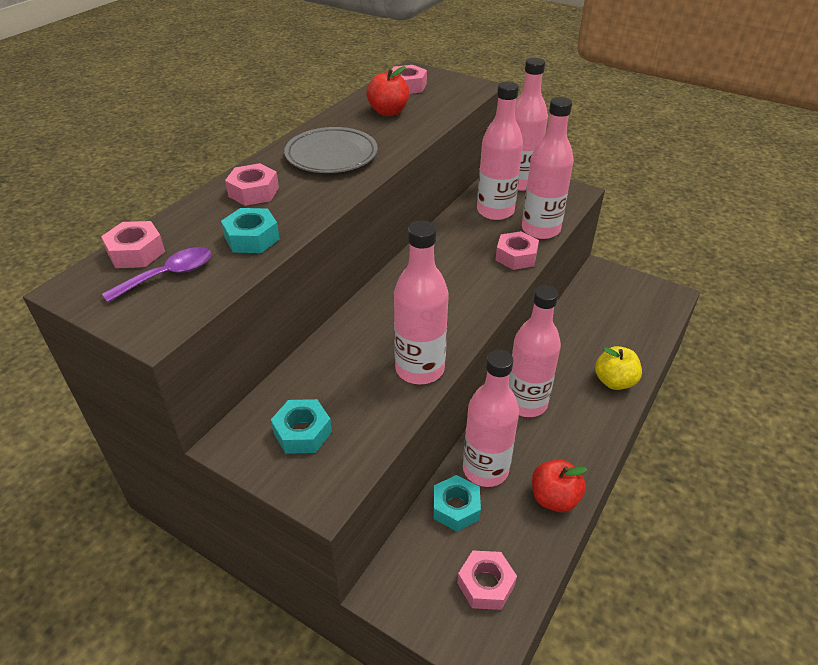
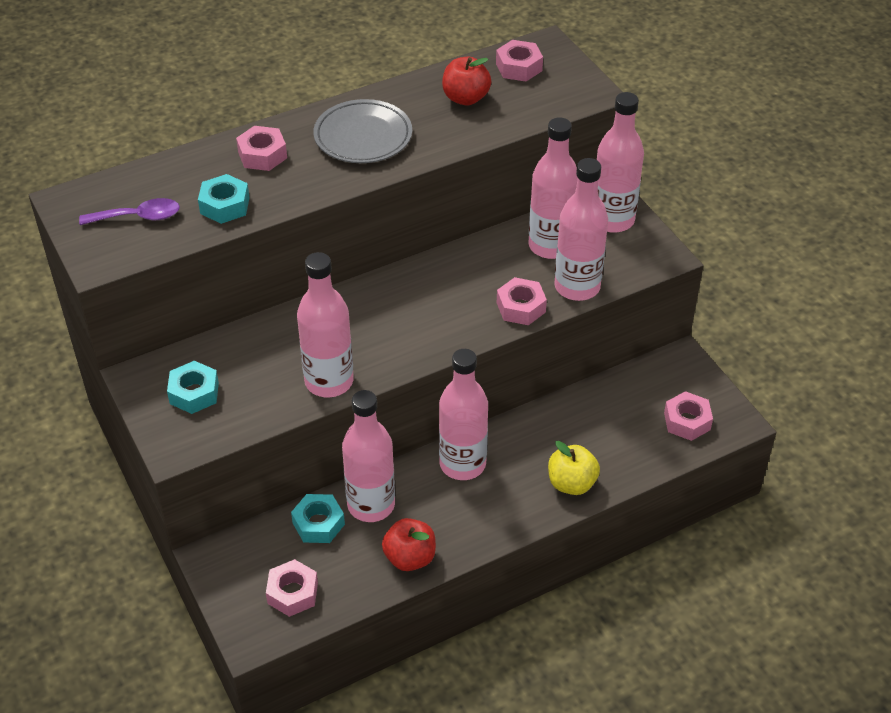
camera: 30 degrees right, 5 degrees up
(136, 252) = (129, 184): pink nut -> pink nut (687, 421)

